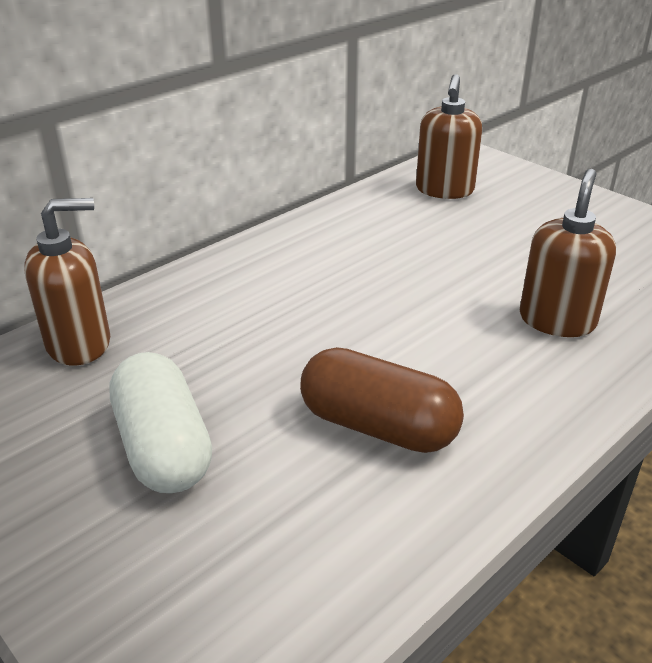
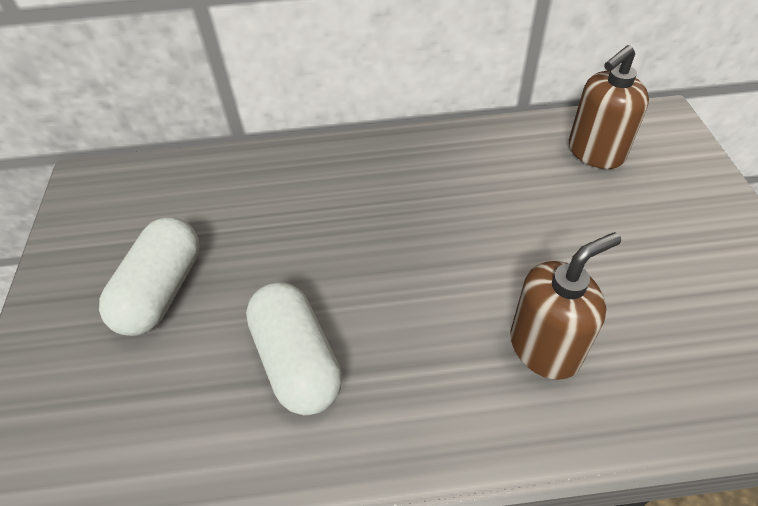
camera: 40 degrees right, 15 degrees up
(79, 344) = (195, 179): brown soap dispenser -> none
(378, 427) = (297, 361): brown capsule -> white capsule

